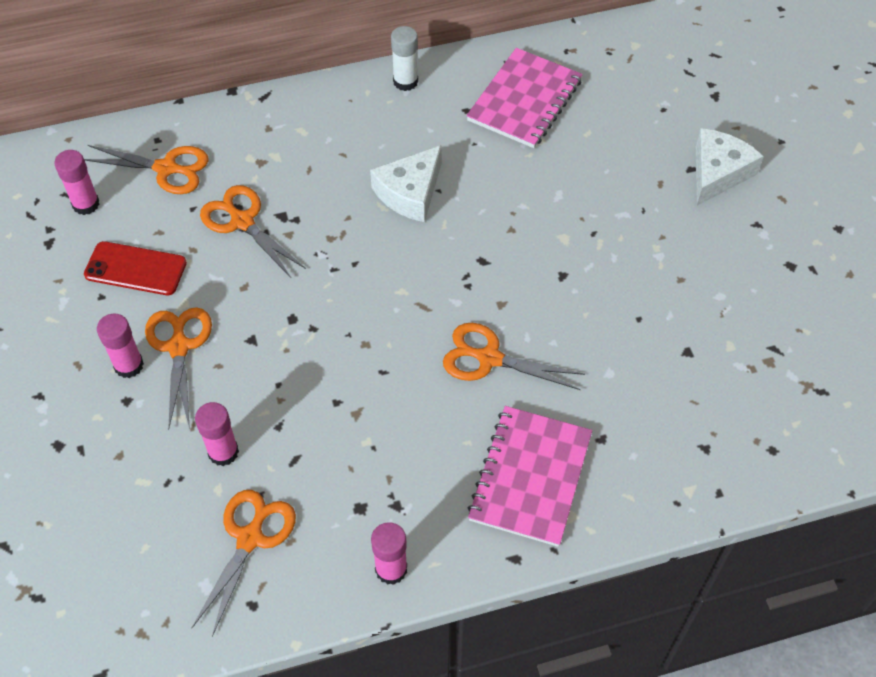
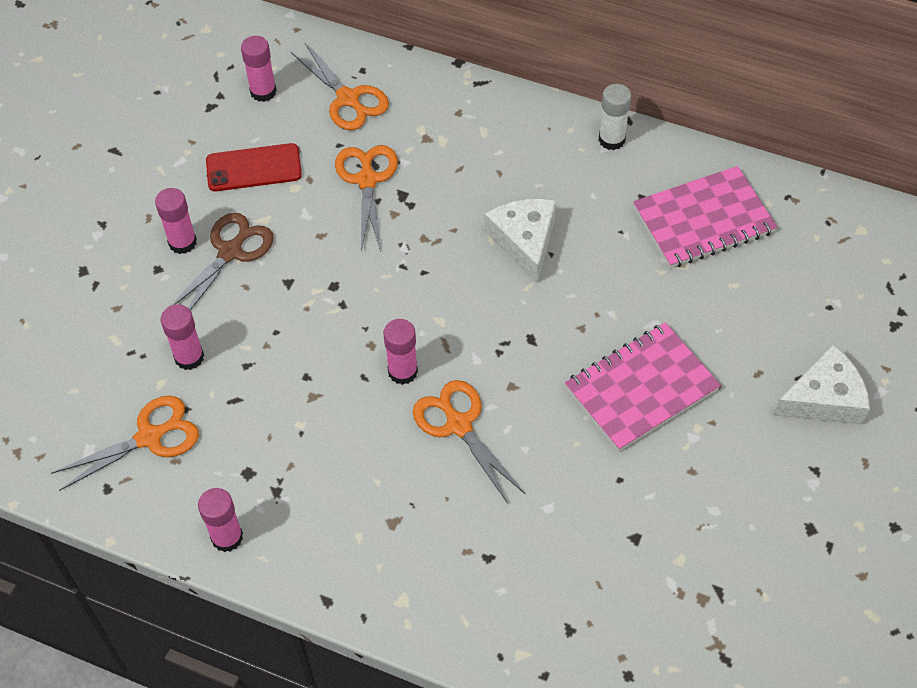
camera: 40 degrees right, 0 degrees up
(135, 269) = (253, 168): red phone -> red phone turned 60 degrees counterclockwise
(179, 347) = (230, 252): orange scissors -> brown scissors
(409, 347) = (403, 371): none -> pink glue stick
(410, 193) = (524, 241): white cheese -> white cheese turned 90 degrees clockwise
(530, 477) = (399, 545): pink notebook -> pink notebook (641, 388)

